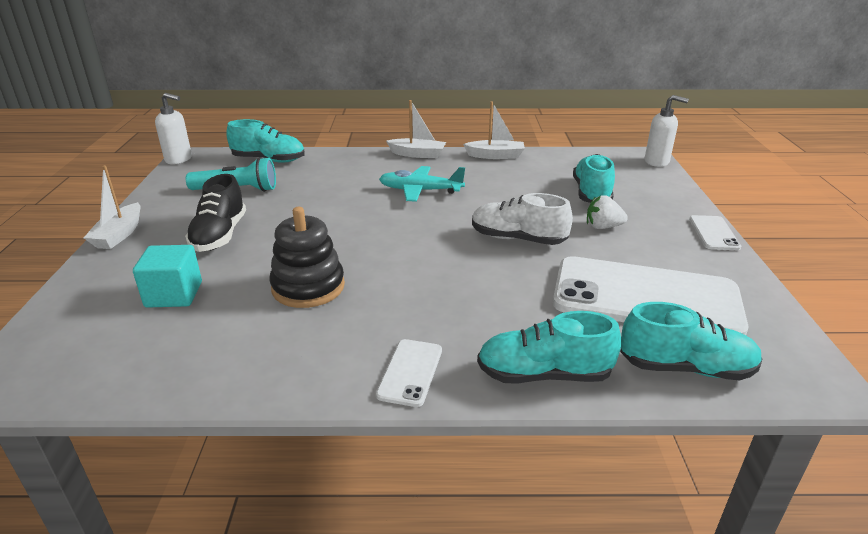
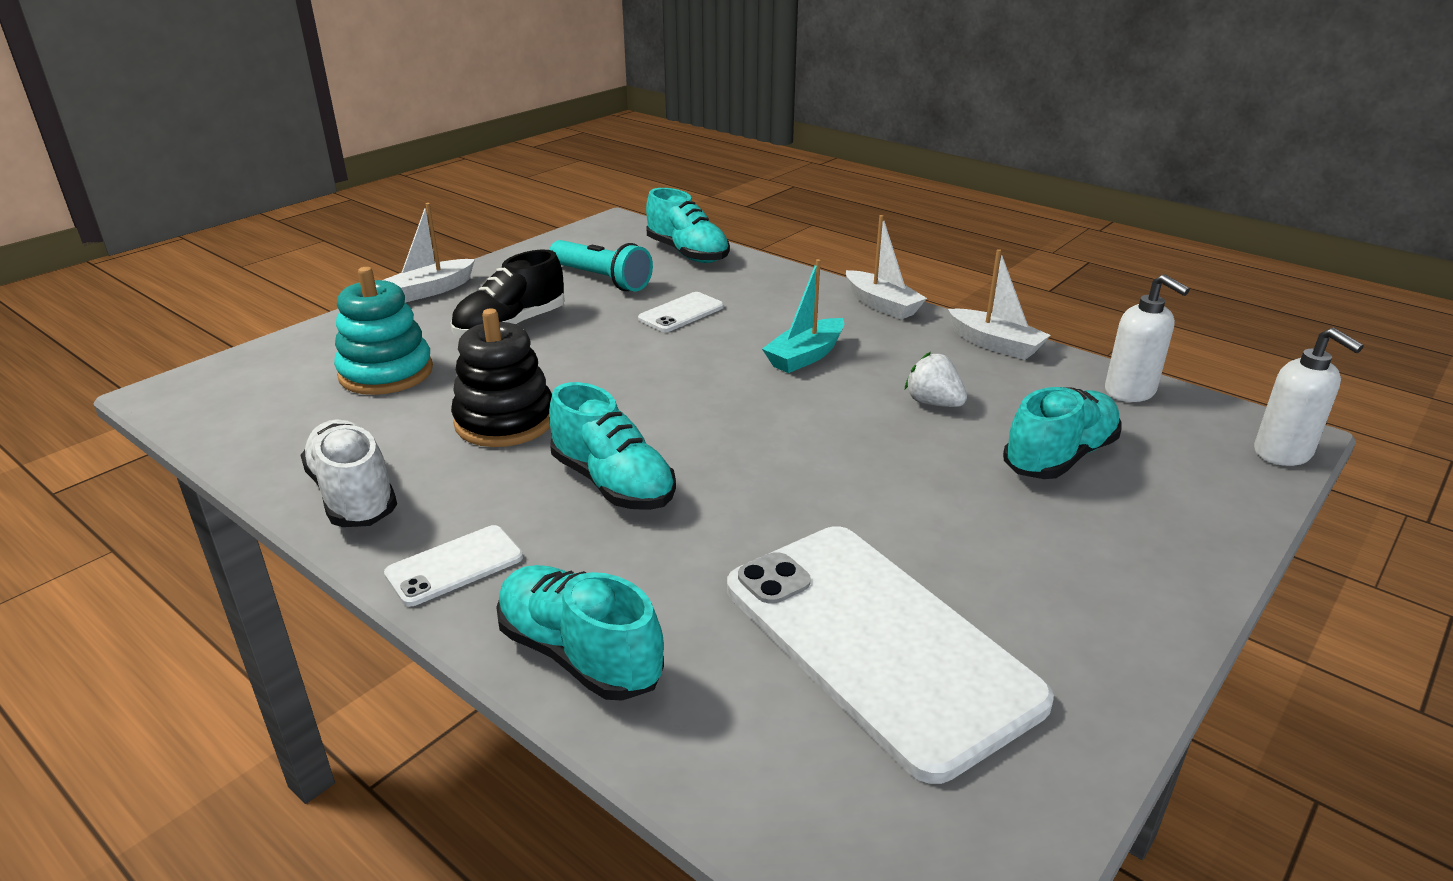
camera: 40 degrees right, 0 degrees up
(174, 294) = (386, 373): turquoise cube -> turquoise stacking toy
(179, 159) = (598, 223): white soap dispenser -> white soap dispenser (1130, 392)
(420, 191) = (805, 356): turquoise plane -> turquoise boat
(517, 239) = (830, 474): white shoe -> white shoe (353, 495)
(603, 227) = (989, 513): white strawberry -> white strawberry (933, 403)
(685, 368) = (767, 763): turquoise shoe -> turquoise shoe (613, 483)
(713, 233) = (1179, 612): white phone -> white phone (681, 313)

